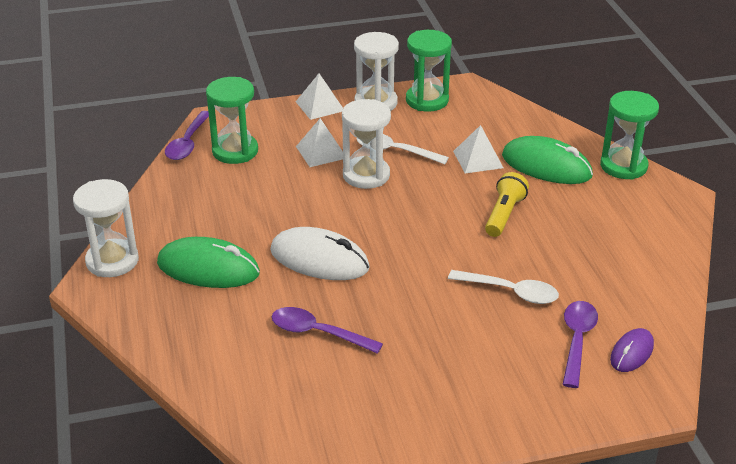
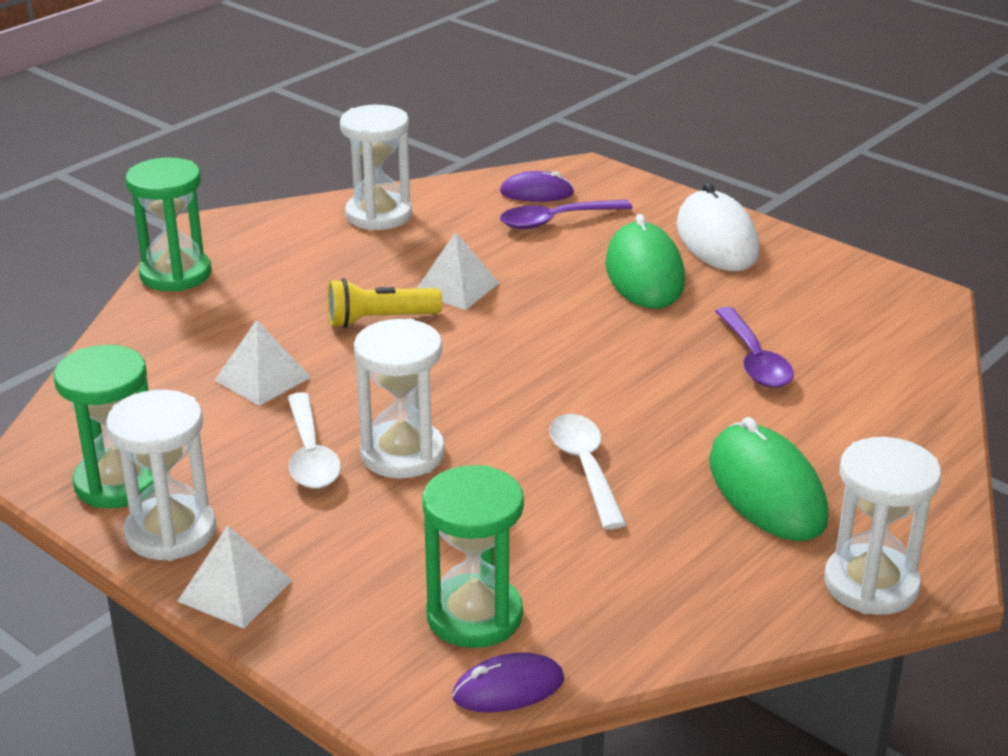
camera: 125 degrees left, 5 degrees down
(188, 143) = (508, 688): purple spoon -> purple mouse
(319, 259) = (633, 412): white mouse -> white mouse (717, 239)
(321, 152) = (383, 522): white pyramid -> white pyramid (456, 287)
(510, 292) = (526, 273): white spoon -> white spoon (585, 468)
(546, 166) = (229, 324): green mouse -> green mouse (644, 273)
(649, 265) = (378, 215): none -> white hourglass

